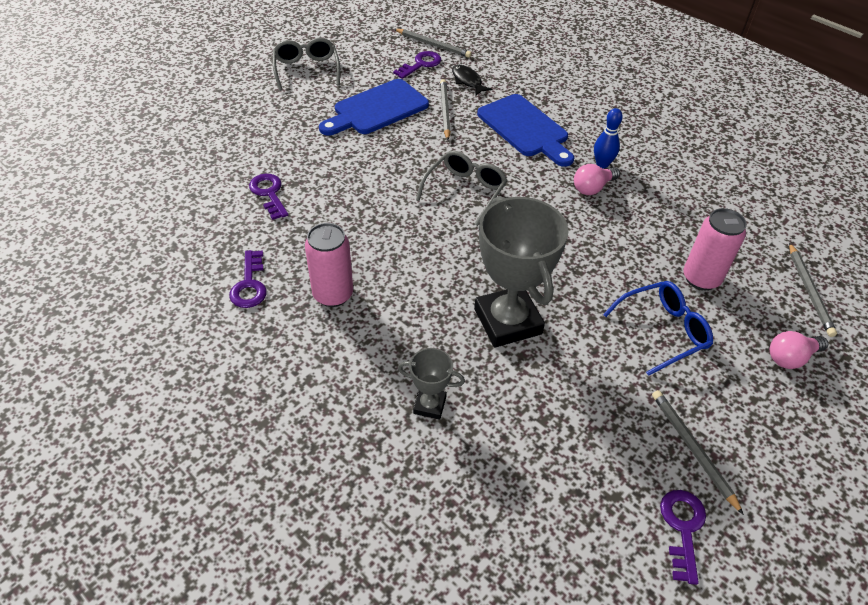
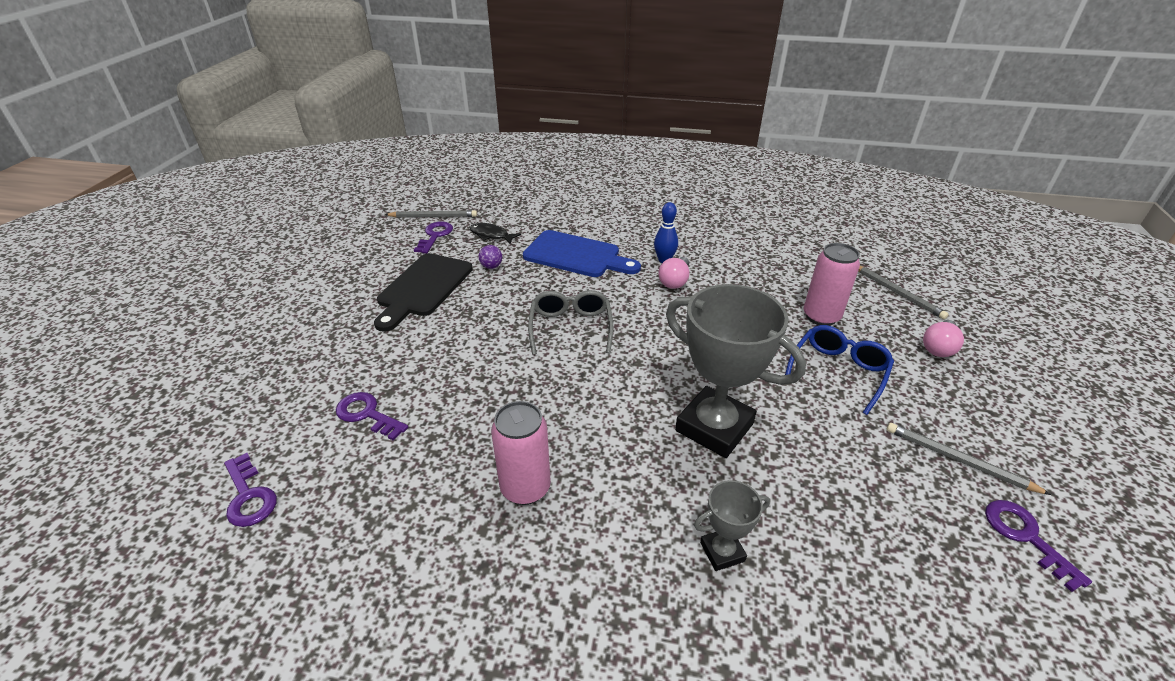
camera: 30 degrees left, 10 degrees down
(249, 285) = (420, 526): purple key -> purple key (249, 496)
(306, 70) = (318, 278): grey glasses -> none
(377, 109) = (423, 288): blue cutting board -> black cutting board
(444, 111) = (491, 266): grey pencil -> purple ball

